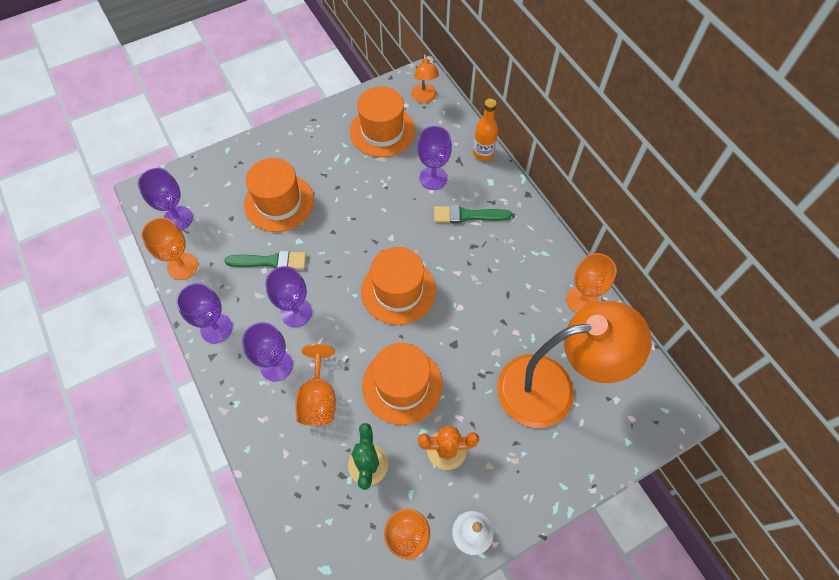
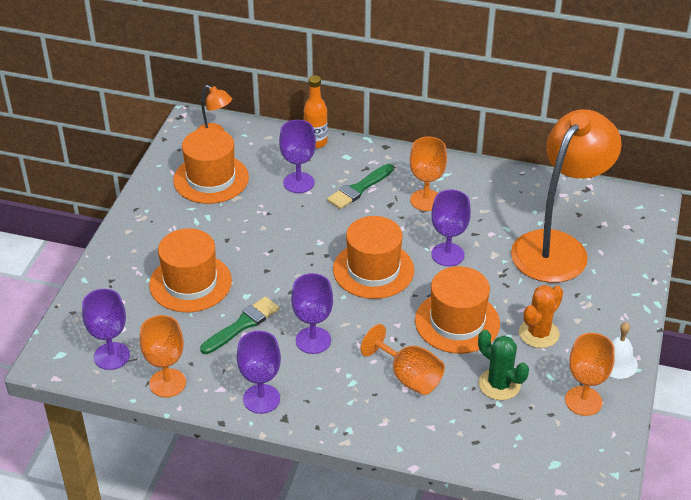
camera: 45 degrees left, 20 degrees down
(276, 365) = (346, 383): purple goblet -> purple goblet (447, 254)
(581, 300) = (509, 184): orange goblet -> orange goblet (426, 200)

